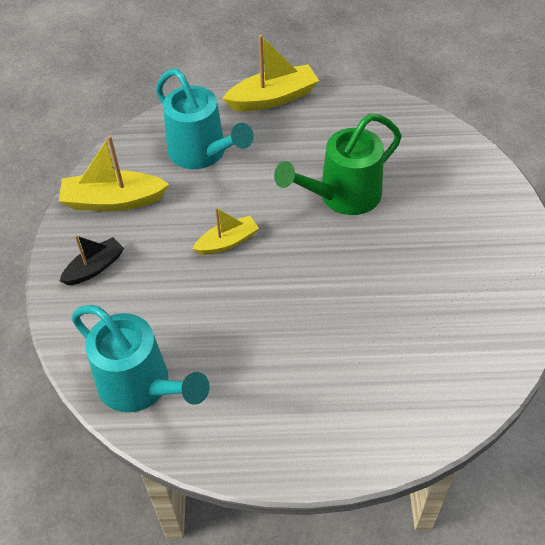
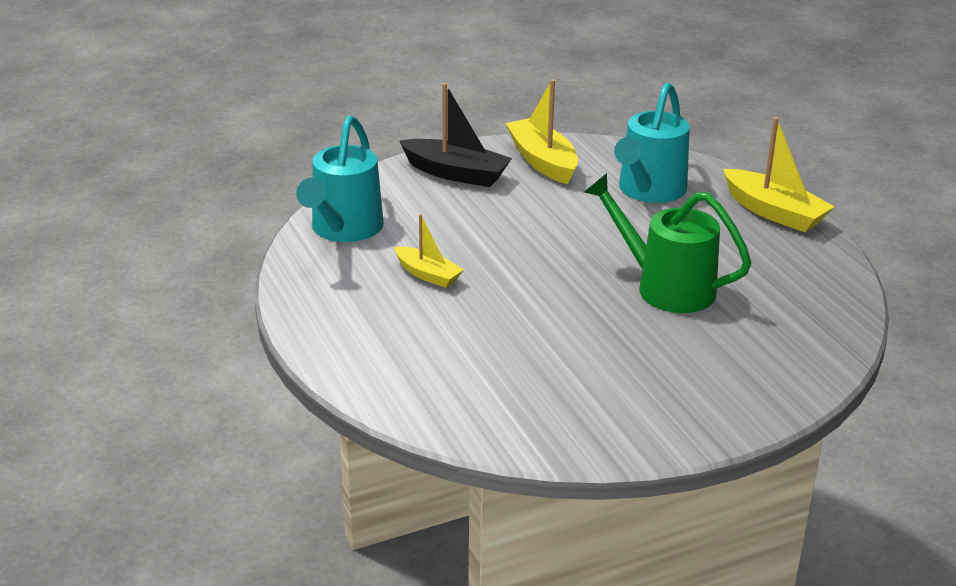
camera: 65 degrees right, 20 degrees down
(94, 268) = (456, 173): black boat -> black boat, size x1.62
(227, 242) = (542, 232): yellow boat -> yellow boat (427, 274)

